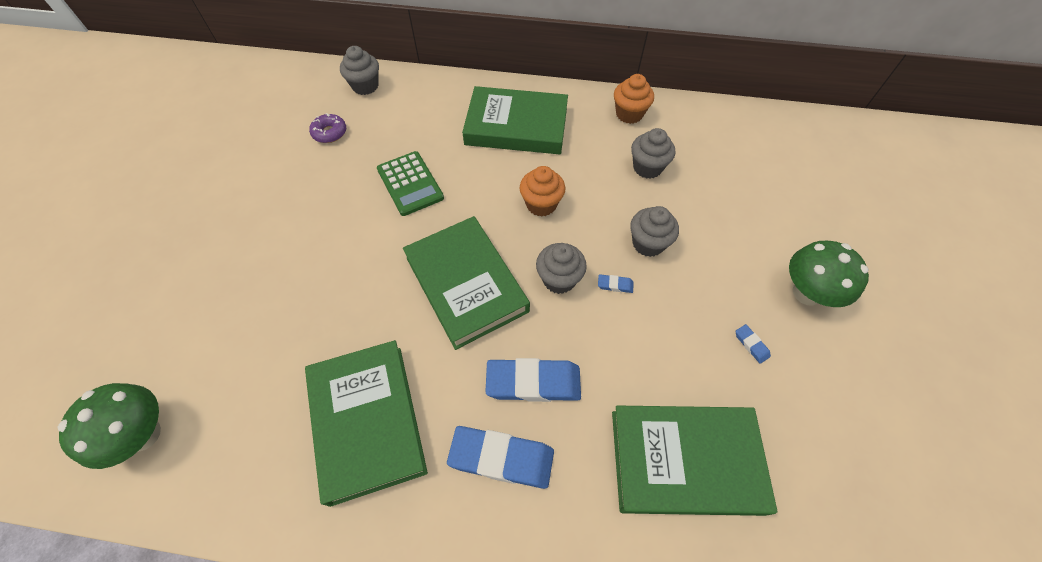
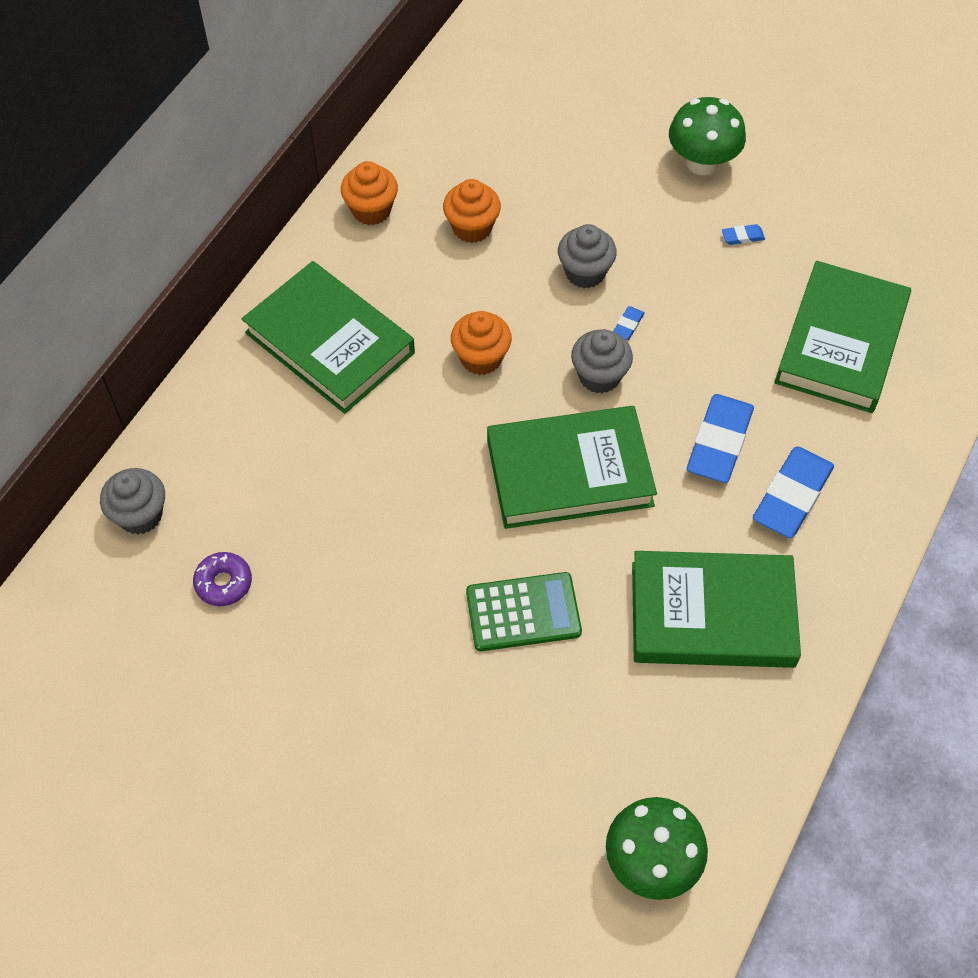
camera: 70 degrees left, 0 degrees up
(410, 183) = (378, 497): green calculator -> green calculator (523, 612)
(516, 126) = (329, 343): green book -> green book turned 75 degrees counterclockwise
(647, 167) = (472, 228): grey cupcake -> orange cupcake

